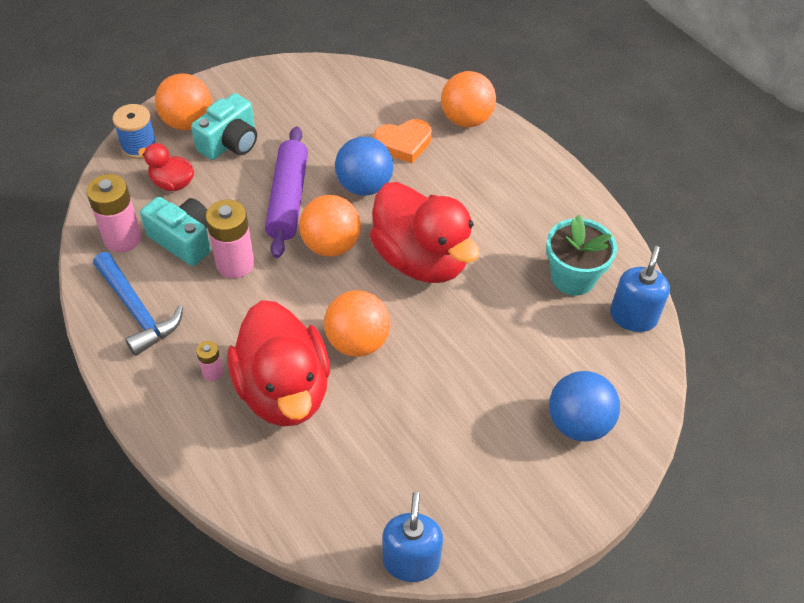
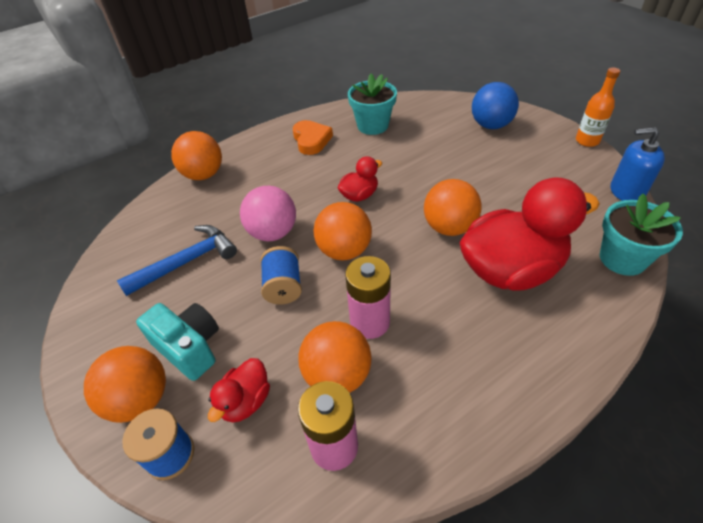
camera: 85 degrees left, 5 degrees down
(137, 310) = (443, 409): blue hammer -> blue hammer (187, 261)
(184, 240) = (337, 375): turquoise camera -> orange ball
(212, 372) = (506, 325): pink battery -> none
(286, 509) = (622, 259): none -> turquoise flower pot
(288, 199) = (283, 287): purple rolling pin -> blue spool
(364, 186) = (273, 233): blue ball -> pink ball
(403, 144) = (224, 210): orange heart -> orange heart (311, 140)
(421, 260) = (359, 195): red duck -> red duck, size x0.47
(537, 548) = (587, 141): none -> orange bottle
(633, 316) = (403, 104): blue soap dispenser -> none

